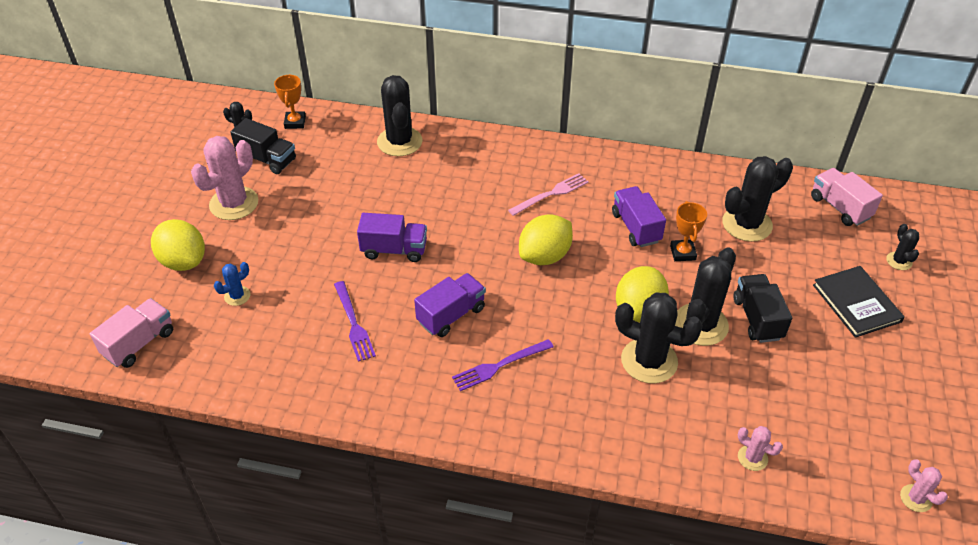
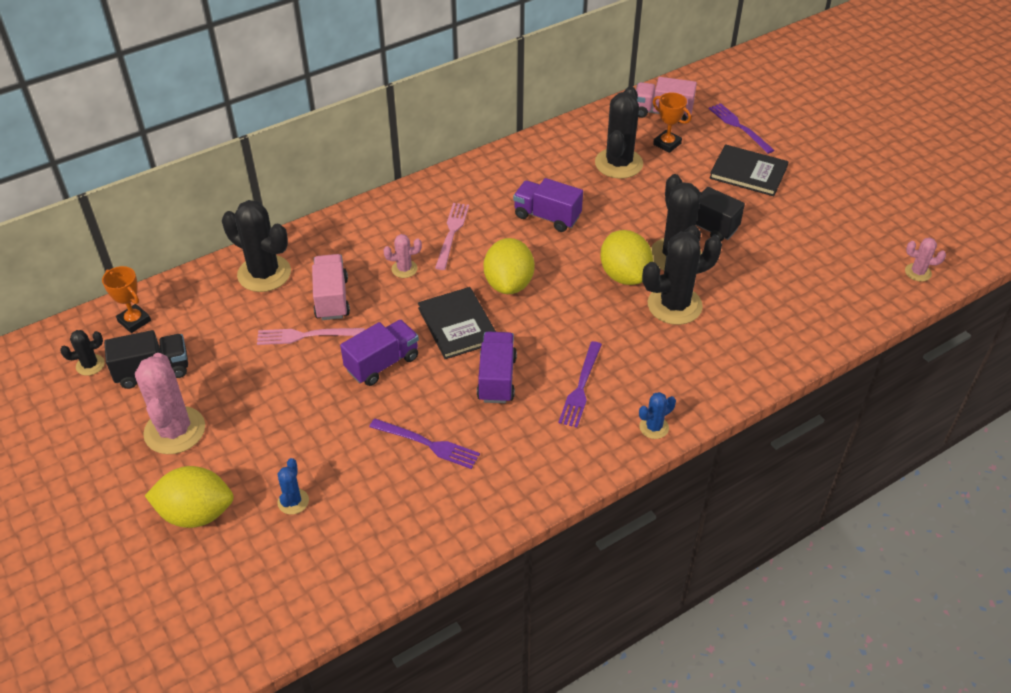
camera: 45 degrees left, 0 degrees up
(139, 343) = (255, 610): pink truck -> pink truck (331, 299)
(373, 198) = (306, 335): none -> pink fork
(473, 260) = (458, 325): none -> black book
(513, 436) = (654, 427): none -> blue cactus
(683, 253) = (602, 213): orange trophy -> orange trophy (667, 144)
(752, 458) = (810, 319): pink cactus -> pink cactus (404, 269)
(899, 261) = (739, 127): black cactus -> purple fork

